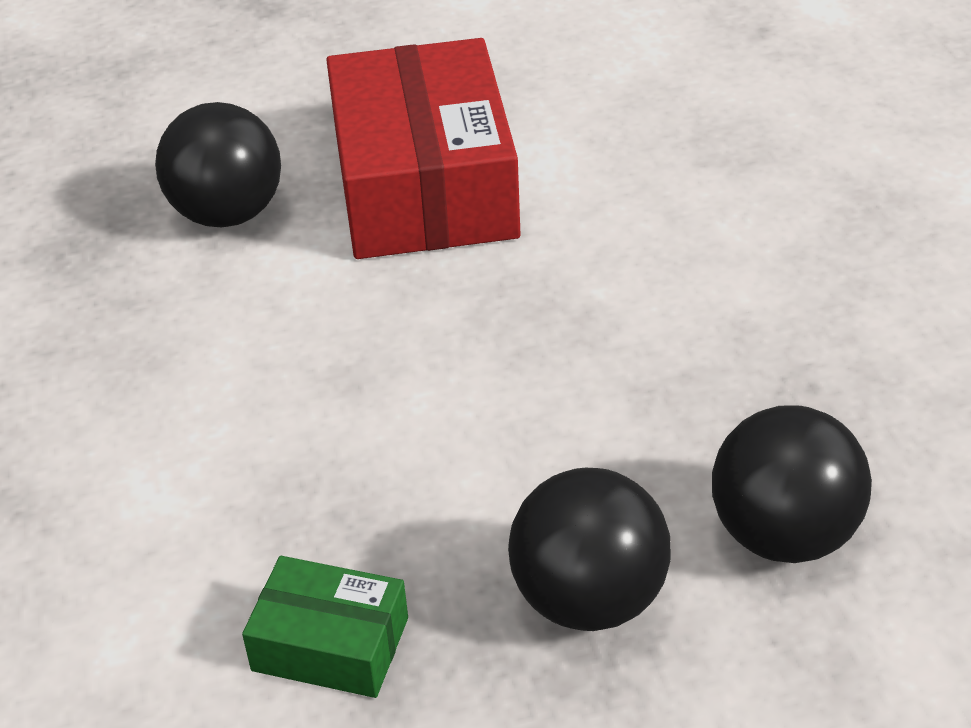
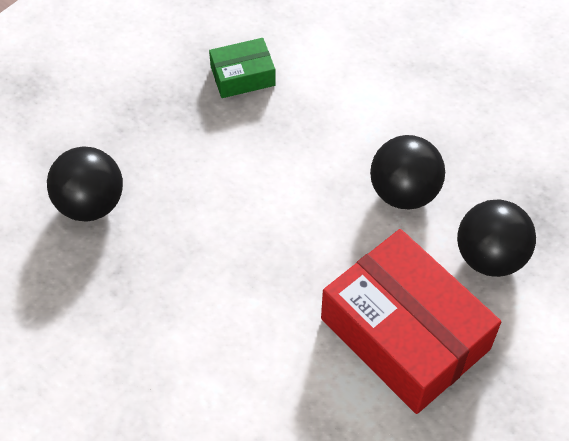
camera: 145 degrees right, 15 degrees up
(589, 599) = (156, 138): black ball -> black ball (404, 192)

